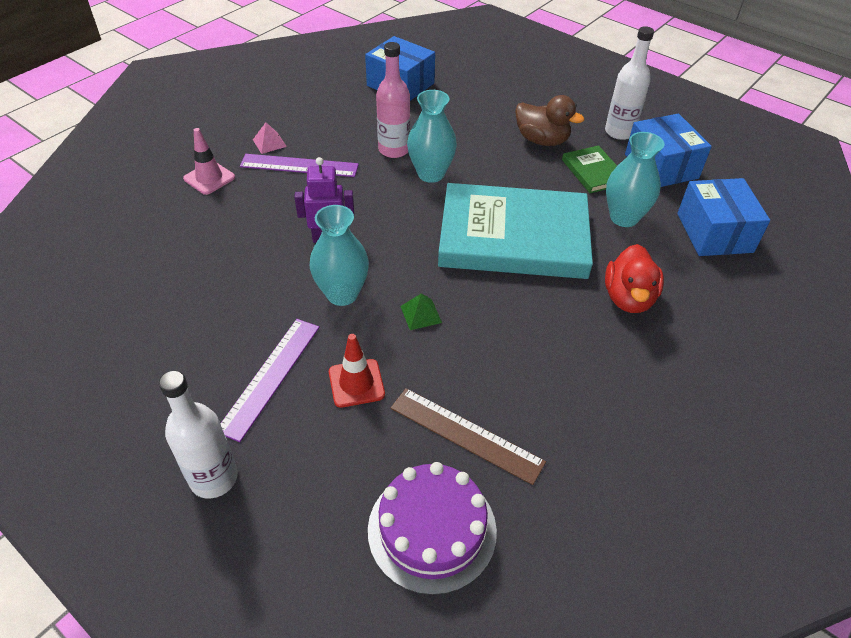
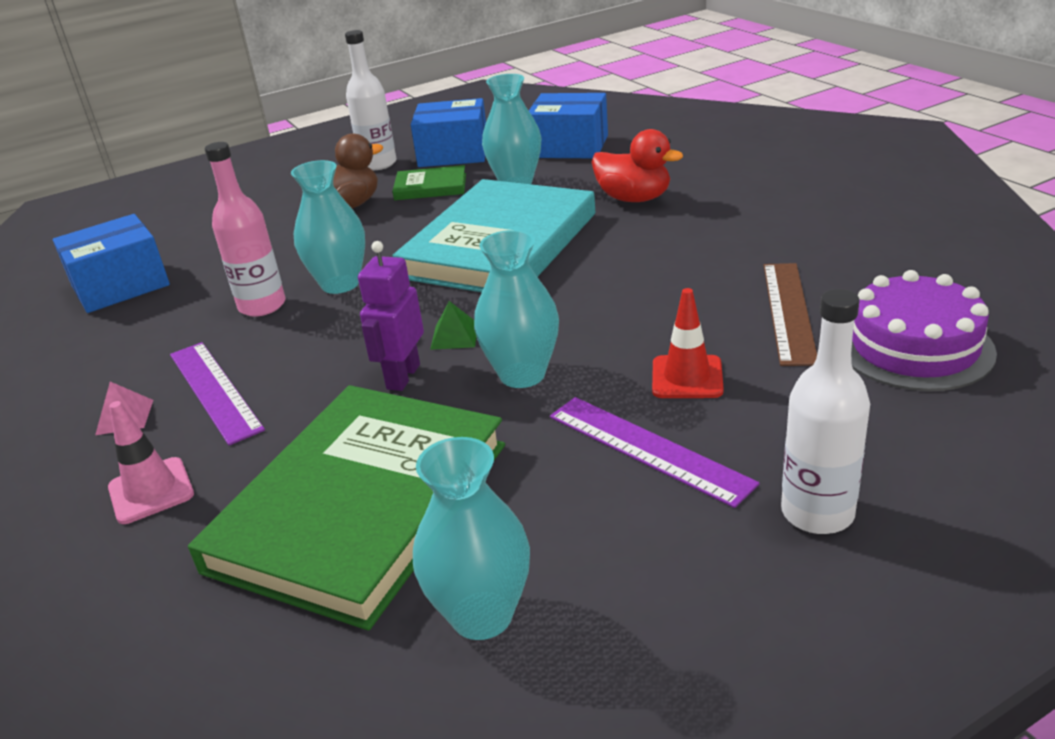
camera: 65 degrees left, 15 degrees down
(122, 334) = (482, 615): none -> turquoise vase
(204, 260) = (360, 506): none -> green book
(299, 165) = (214, 391): purple ruler -> purple ruler turned 60 degrees counterclockwise
(421, 314) = (592, 319): green pyramid -> green pyramid (454, 336)
(466, 435) = (789, 311): brown ruler -> brown ruler turned 45 degrees counterclockwise

